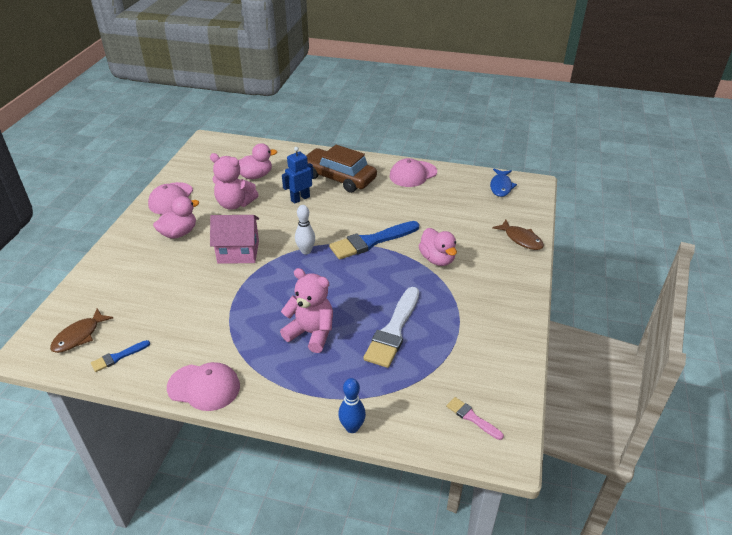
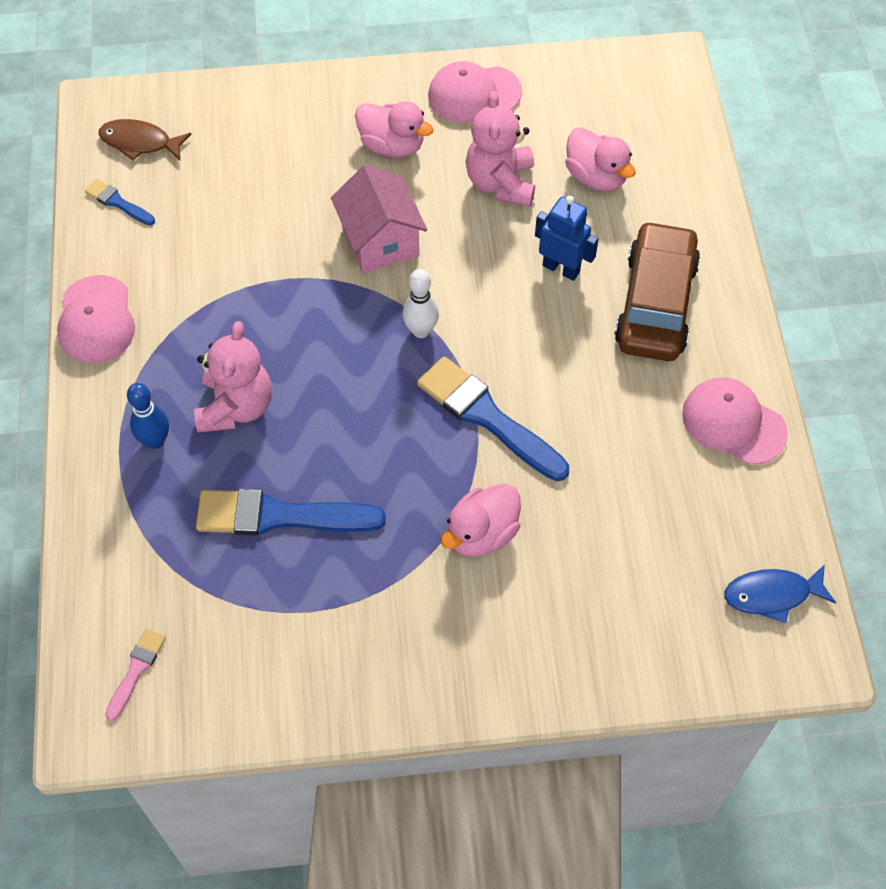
camera: 70 degrees right, 20 degrees up
(352, 427) = (77, 519): blue bowling pin -> blue bowling pin (155, 441)
(393, 331) = (279, 516): white brush -> blue brush
(521, 239) = (604, 666): brown fish -> none

